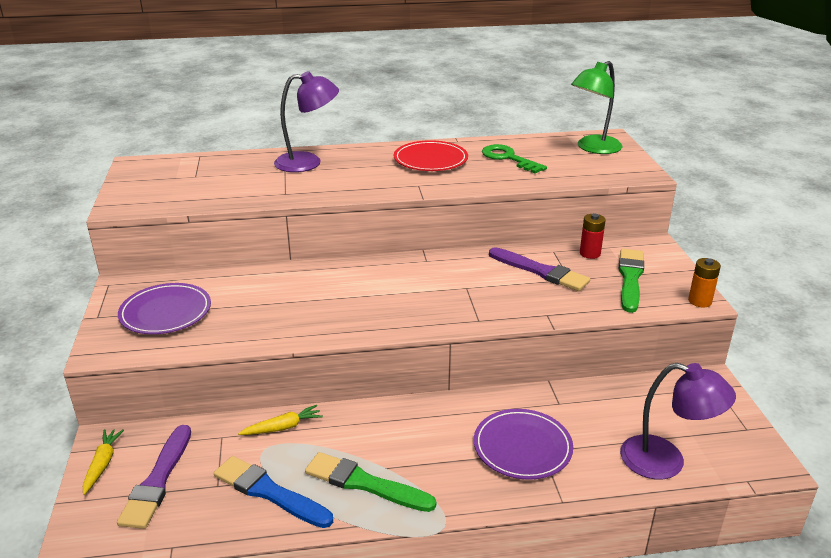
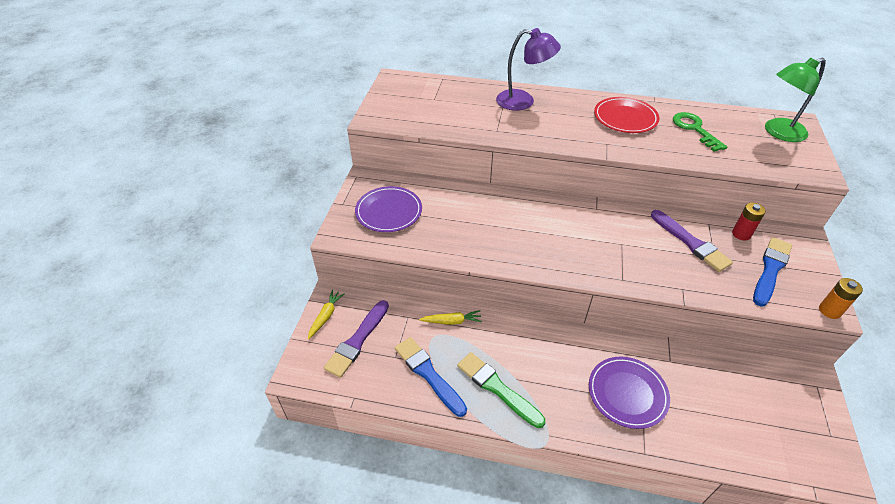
camera: 20 degrees right, 15 degrees up
(630, 278) = (770, 269): green brush -> blue brush
(666, 461) = (745, 444): purple lamp -> none

